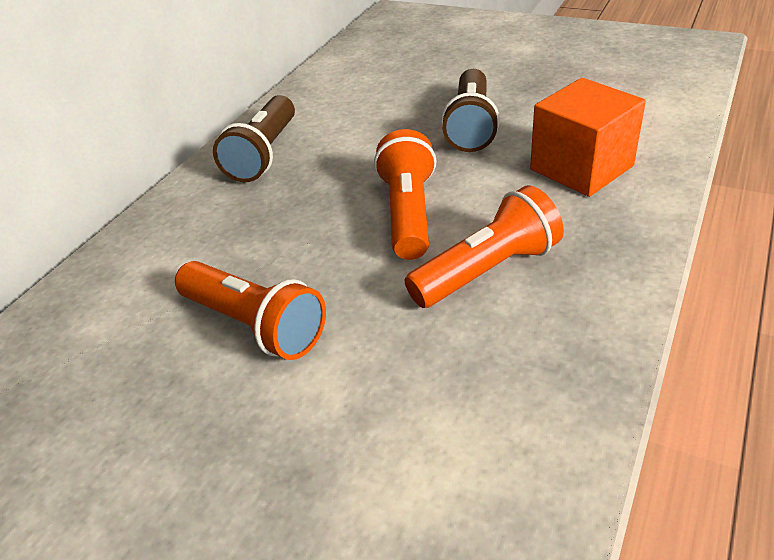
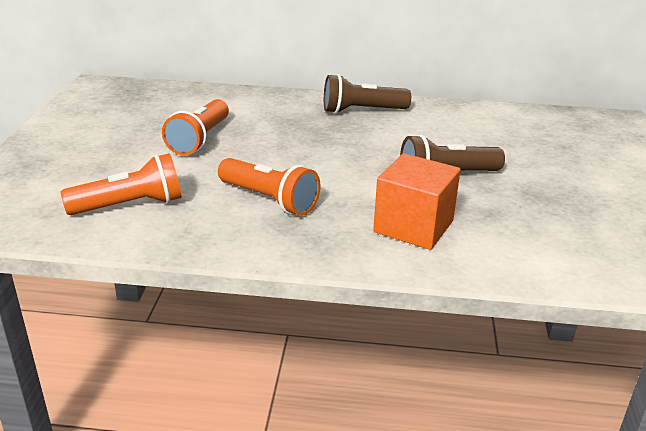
camera: 65 degrees right, 10 degrees down
(408, 213) = (319, 166): orange flashlight -> orange flashlight (130, 205)

